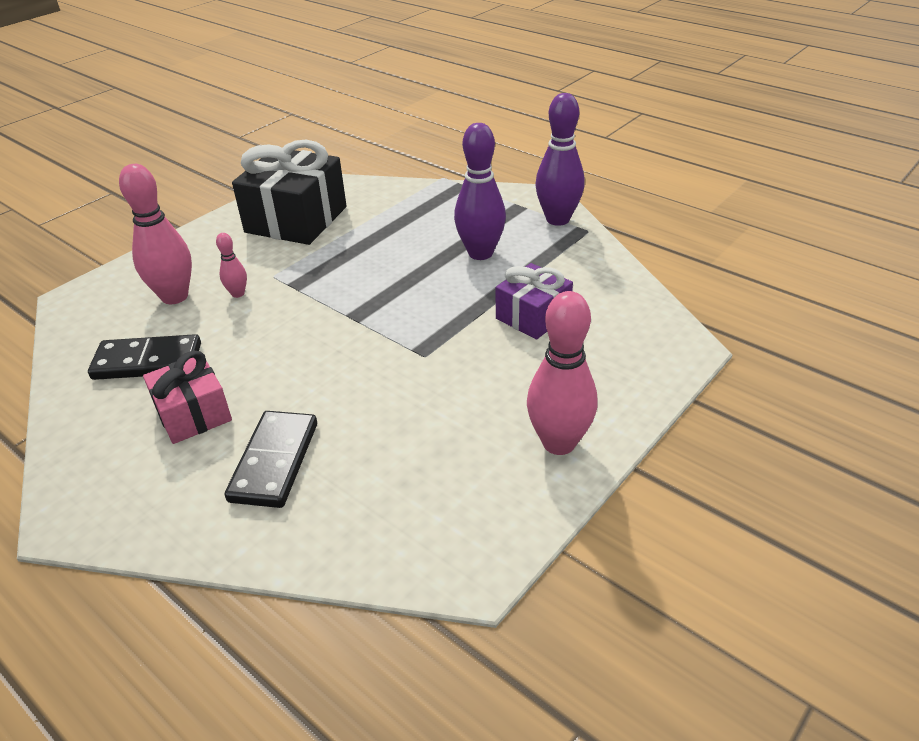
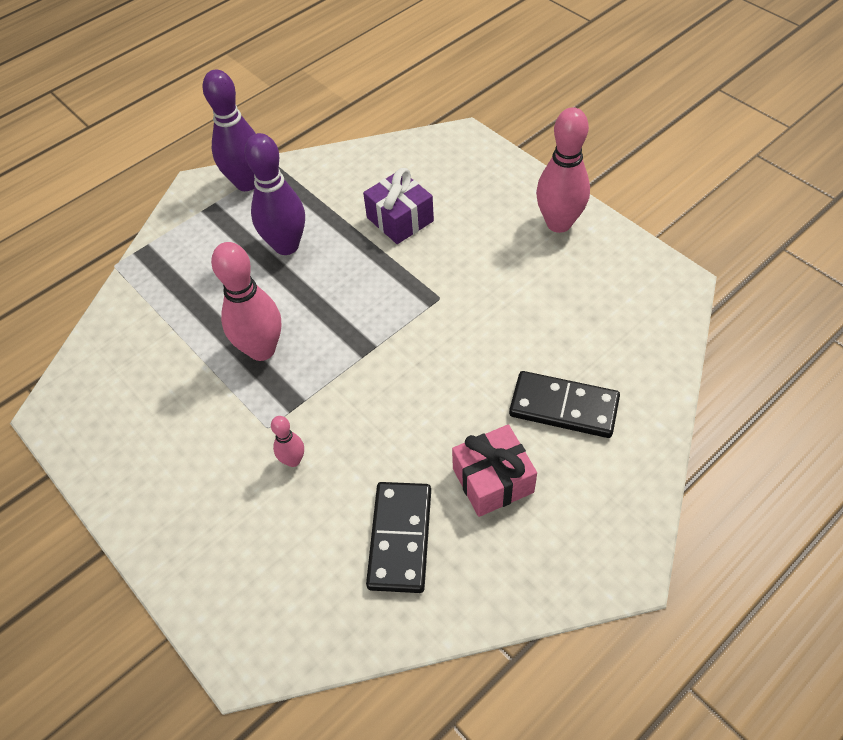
camera: 80 degrees left, 15 degrees up
(175, 296) = (279, 528): pink bowling pin -> pink bowling pin (262, 349)
(296, 219) = (148, 410): black gift -> none

